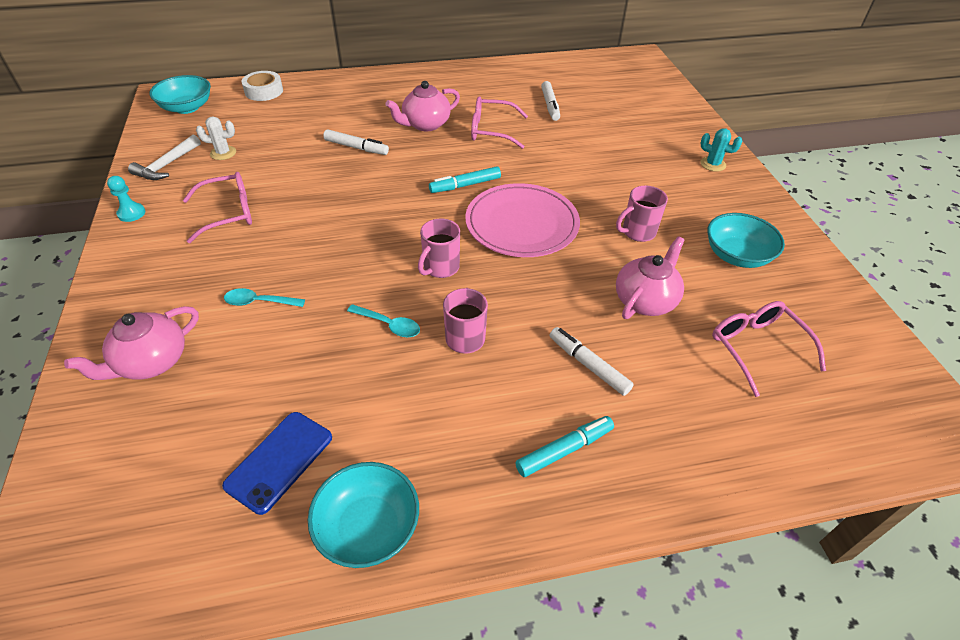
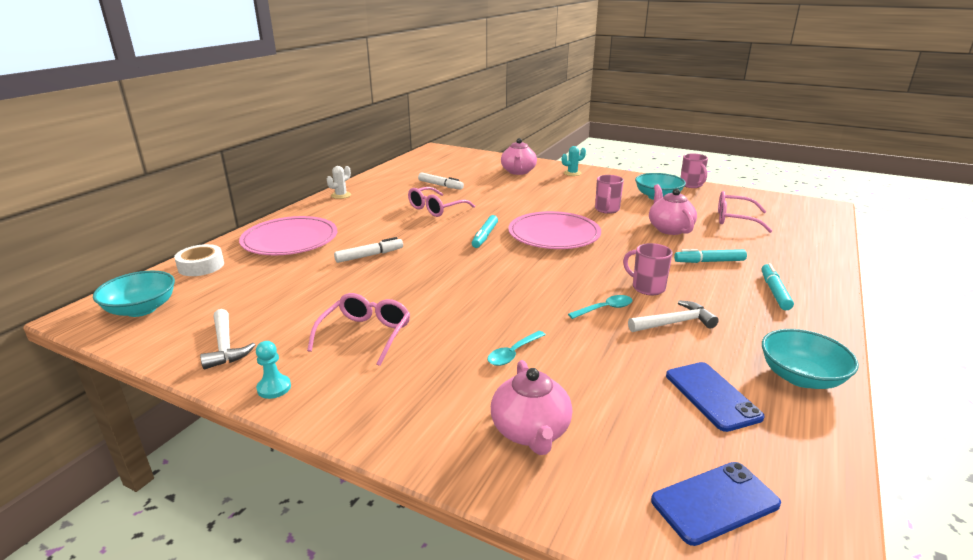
camera: 50 degrees left, 20 degrees down
(113, 513) = (715, 502): none -> blue phone
(223, 153) = (263, 312): white cactus -> white cactus (341, 195)
(343, 99) = (290, 240): none -> pink plate
(404, 386) = (675, 323): none -> white hammer
(425, 124) = (387, 224): pink teapot -> pink teapot (518, 172)
(440, 268) = (565, 272): pink mug -> pink mug (691, 185)
(588, 365) = (709, 261): white marker -> turquoise marker

